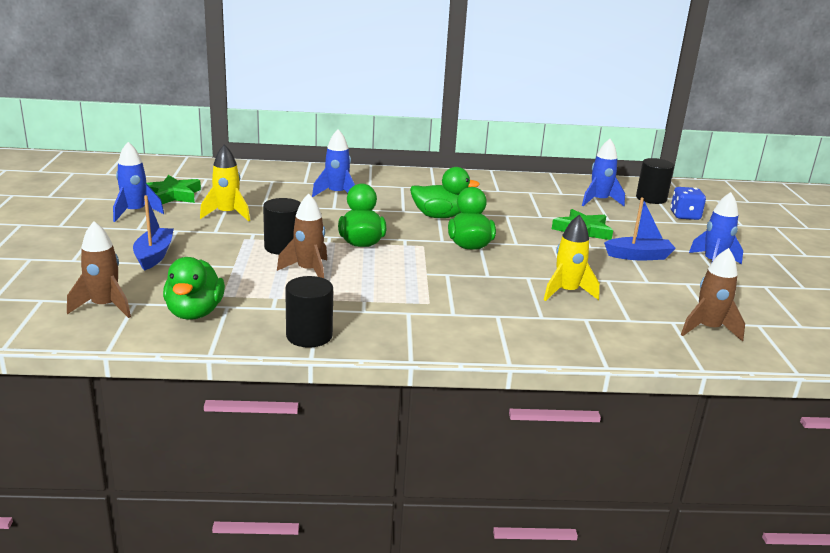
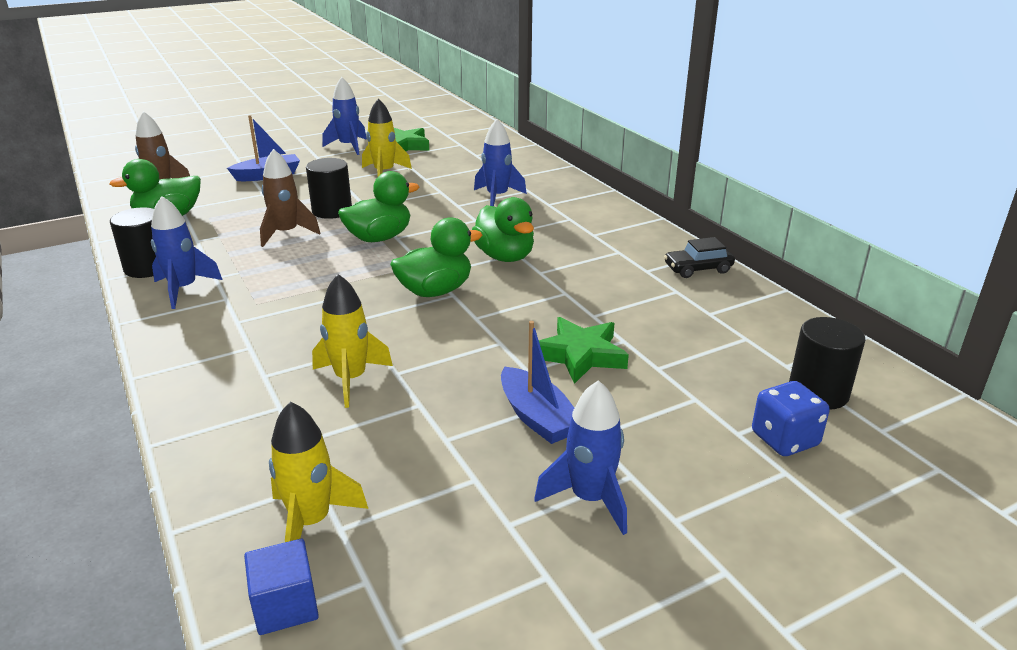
camera: 65 degrees right, 5 degrees up
(508, 180) = (698, 269): none -> black car
(599, 201) = (725, 348): blue rocket -> blue rocket (184, 289)
(708, 329) = (311, 522): brown rocket -> yellow rocket
(772, 347) = (285, 605): none -> blue cube

